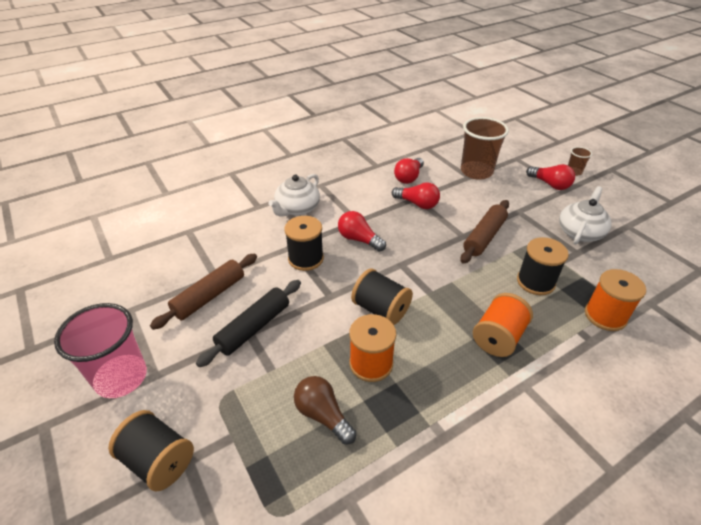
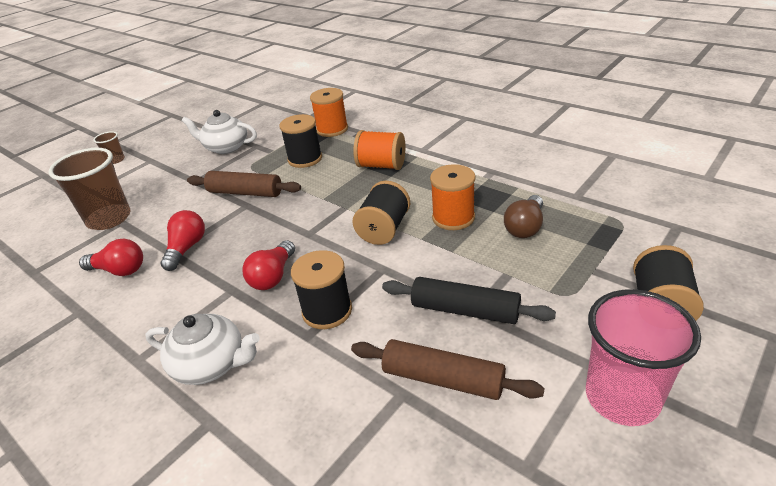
camera: 105 degrees left, 5 degrees down
(550, 184) = (141, 170): red light bulb -> none

